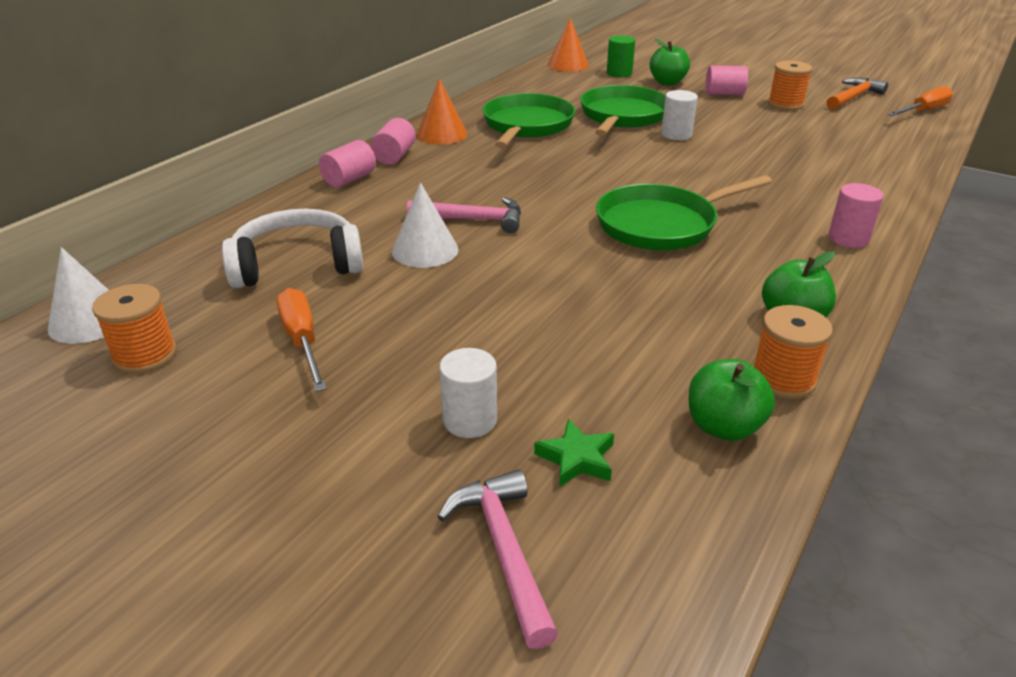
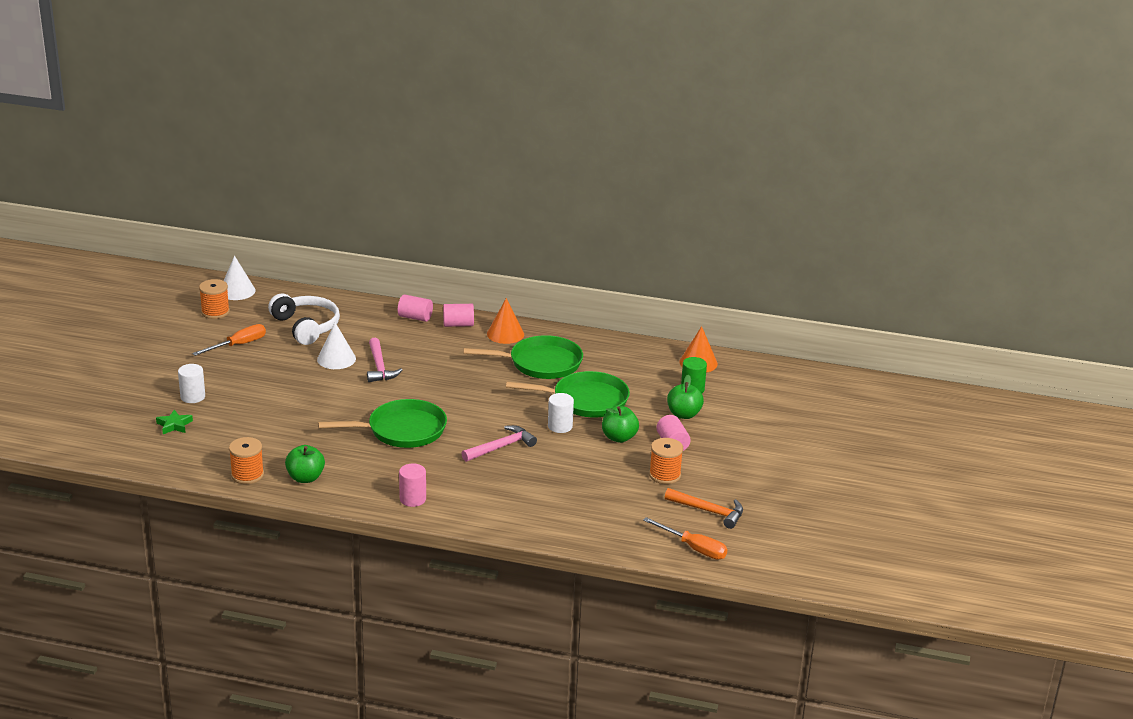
camera: 70 degrees right, 5 degrees down
(503, 549) = (120, 416): pink hammer -> pink hammer (501, 447)
(661, 224) = (402, 430): green pan -> green pan turned 120 degrees clockwise
(723, 426) = (205, 459): green apple -> green apple (619, 437)

